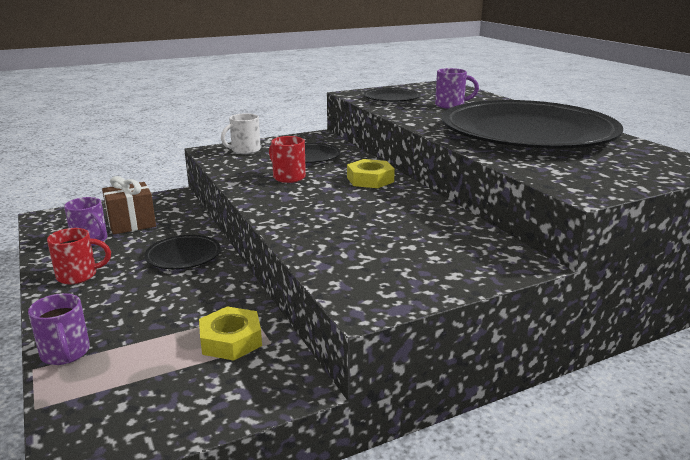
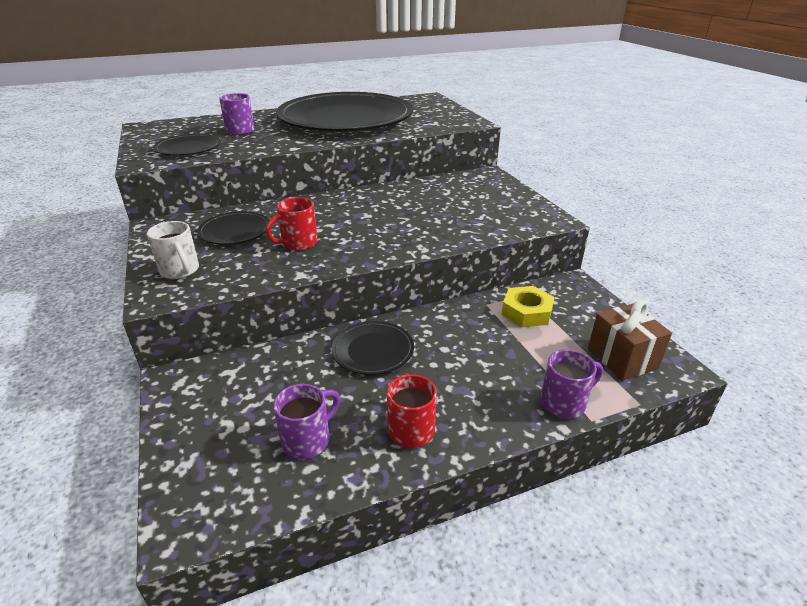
camera: 85 degrees left, 10 degrees up
(131, 224) = (264, 407): brown gift -> brown gift (622, 358)
(370, 180) = (324, 206): yellow nut -> none

